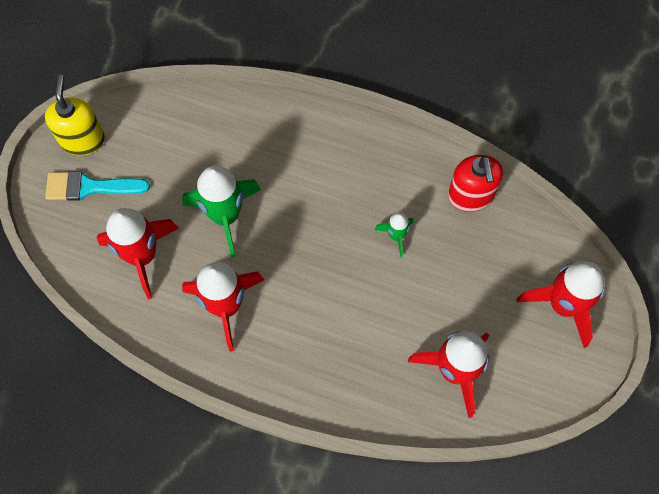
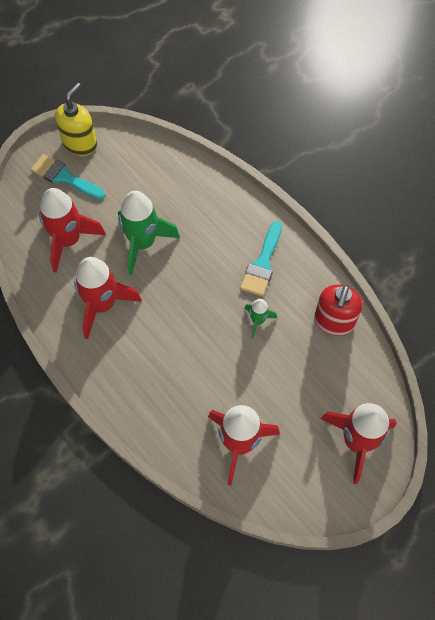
camera: 30 degrees right, 5 degrees down
(363, 173) = (262, 264): none -> turquoise brush

